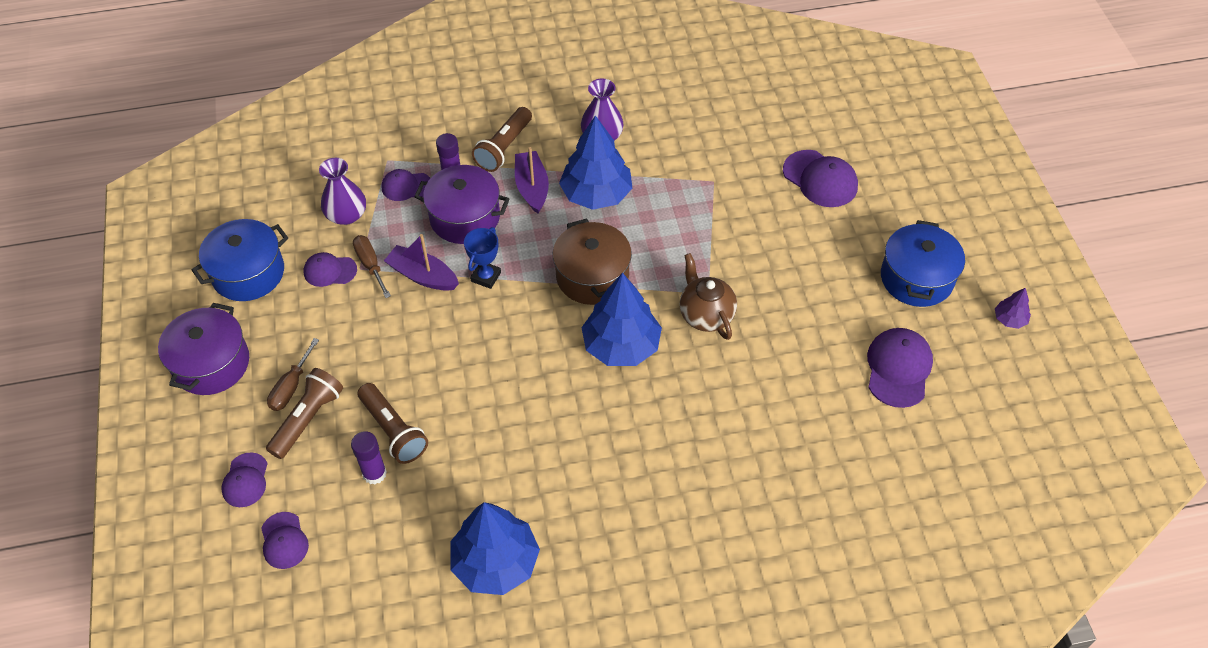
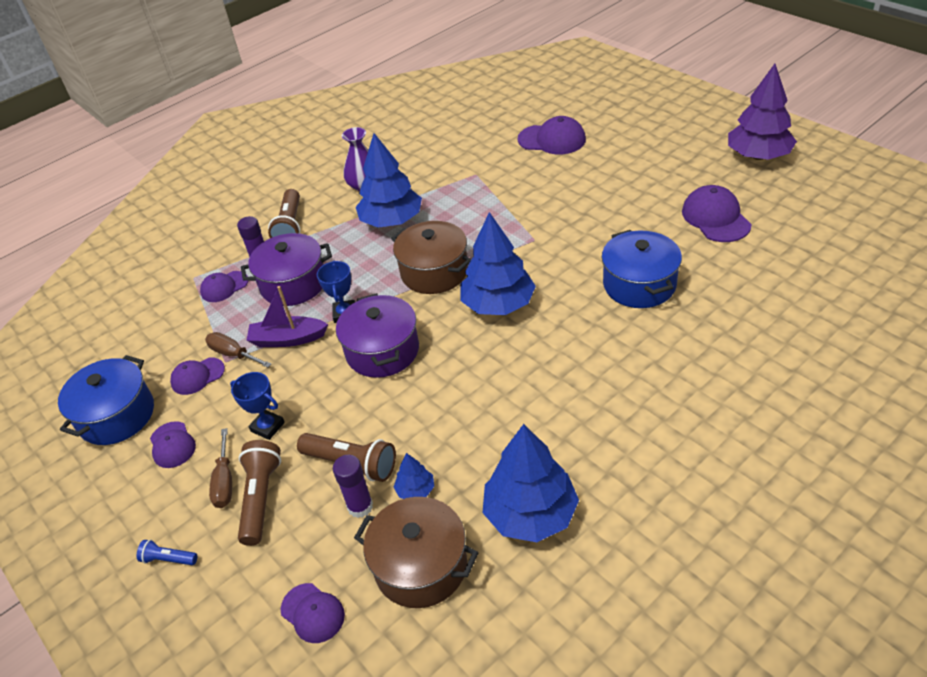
camera: 25 degrees left, 10 degrees down
(211, 363) = (128, 504): purple pot -> purple pot (382, 351)
(213, 430) = (168, 559): none -> blue flashlight
(245, 480) = (233, 583): purple cap -> purple cap (172, 445)
(346, 215) = (183, 330): purple vase -> none
(353, 355) = (267, 427): none -> blue trophy
(384, 553) = (421, 566): none -> brown pot
(425, 485) = (415, 490): none -> blue tree
(532, 188) = (335, 240): purple boat -> none
(705, 315) = (546, 254): brown teapot -> none
(916, 278) = (674, 162): blue pot -> blue pot (639, 284)
(1009, 319) = (758, 156): purple tree -> purple tree, size x2.22

